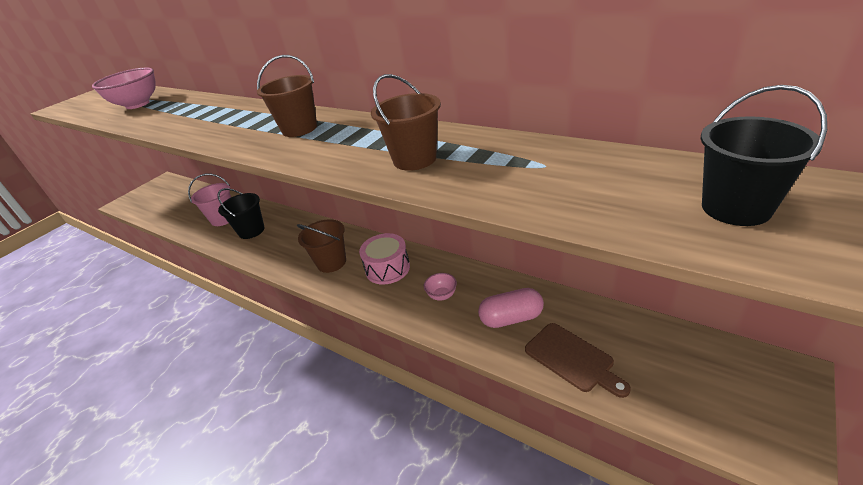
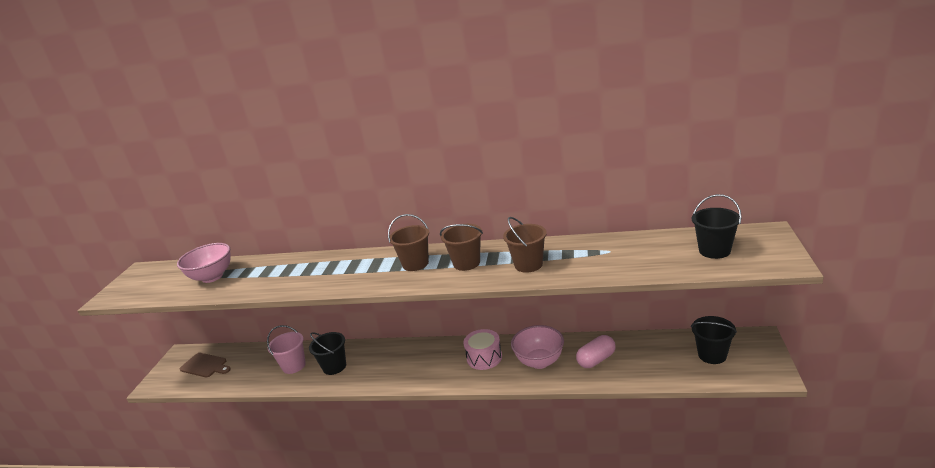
camera: 25 degrees left, 10 degrees down
(331, 262) = (434, 367): brown bucket -> brown bucket (466, 263)
(442, 295) = (539, 361): pink bowl -> pink bowl, size x2.13
(572, 359) = (648, 369): brown cutting board -> brown cutting board (205, 366)
(686, 374) = (712, 355): none -> black bucket

